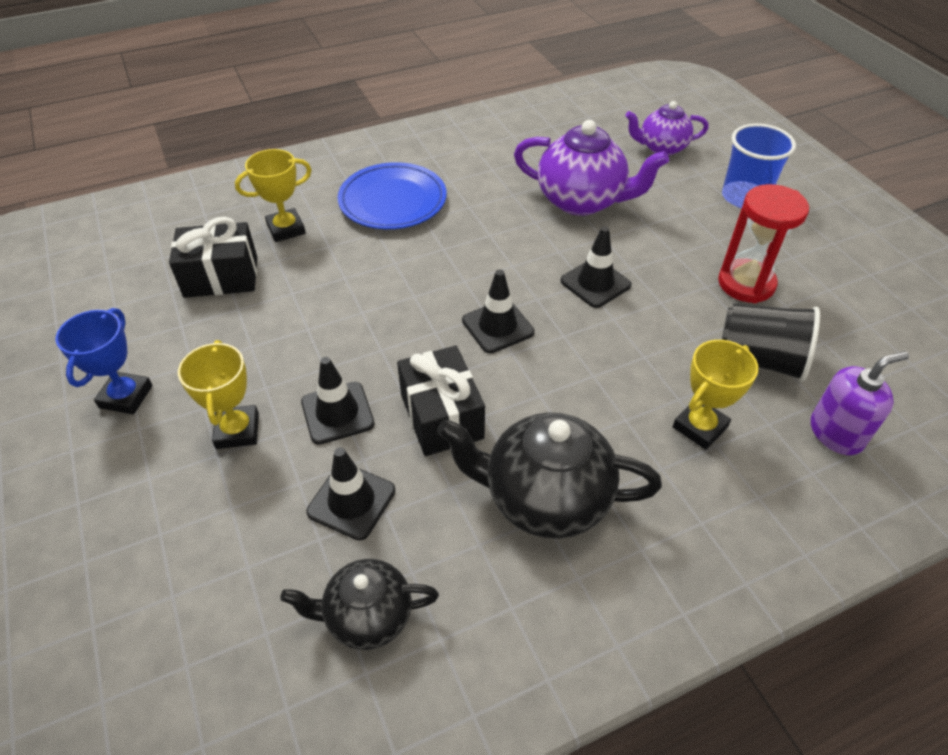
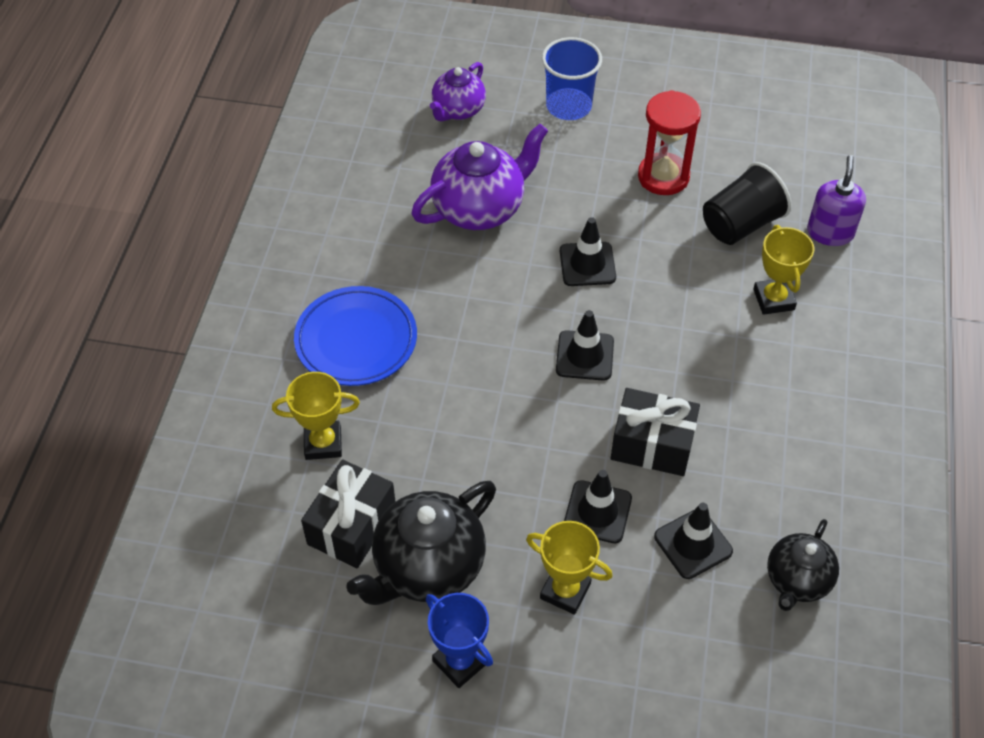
camera: 55 degrees left, 5 degrees up
(286, 229) = (323, 443): yellow trophy -> yellow trophy turned 75 degrees clockwise
(545, 498) = (771, 425): black teapot -> black teapot (427, 567)

